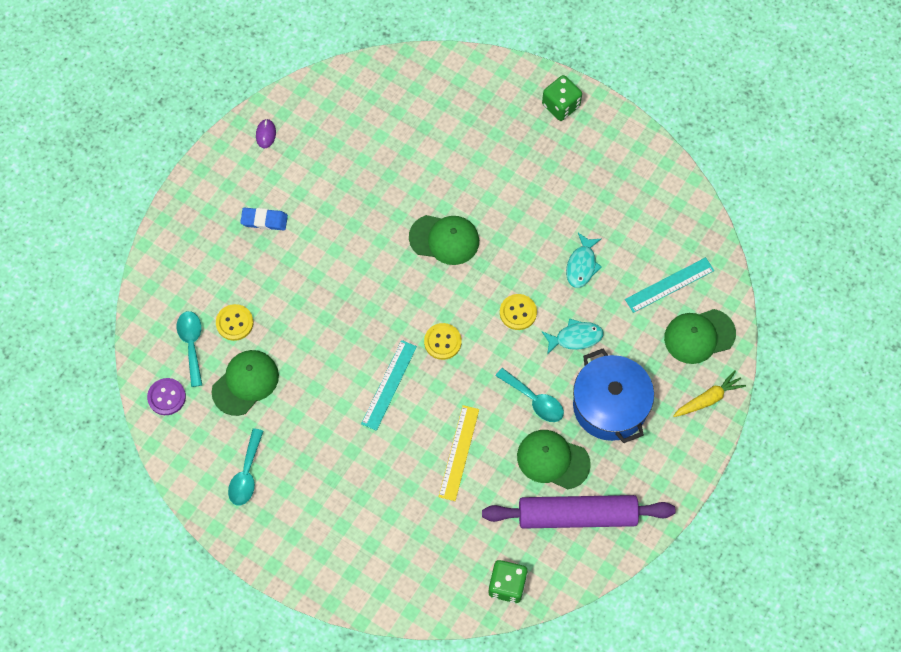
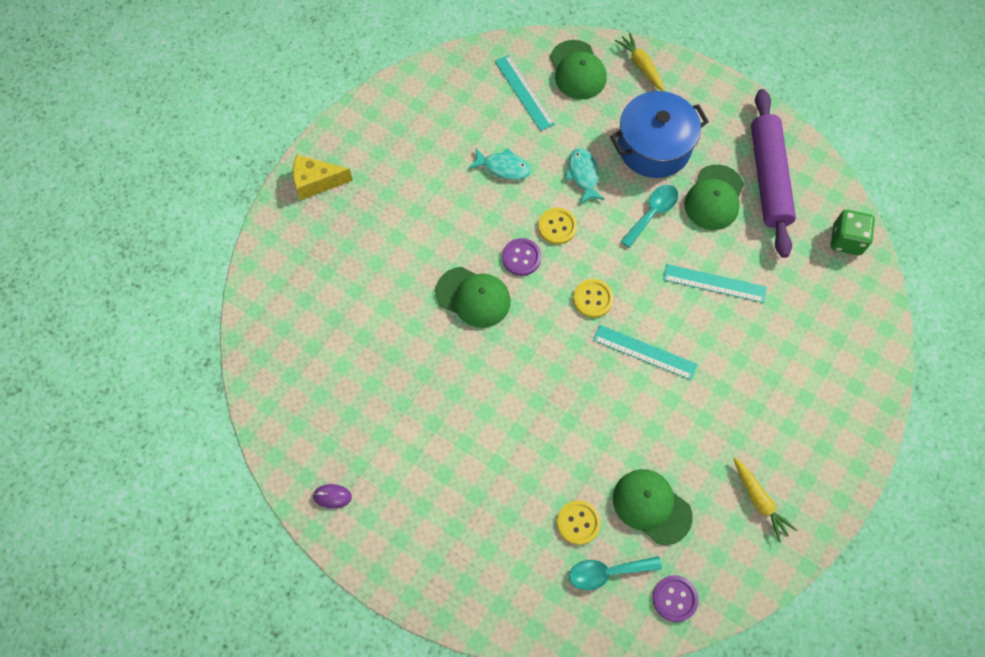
camera: 90 degrees left, 0 degrees up
(246, 474) = (759, 501): turquoise spoon -> yellow carrot
(264, 220) = (447, 493): blue eraser -> none
(444, 239) = (473, 297): green cap -> green cap turned 105 degrees clockwise
(458, 452) = (714, 283): yellow ruler -> turquoise ruler
(485, 280) = (521, 257): none -> purple button
(561, 105) = (316, 182): green dice -> yellow cheese

